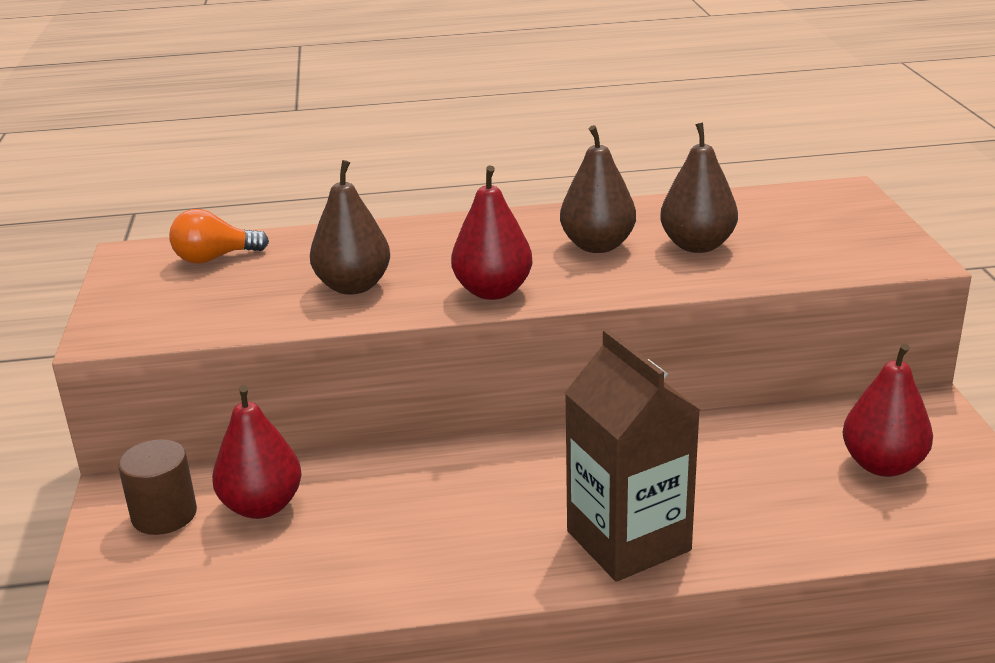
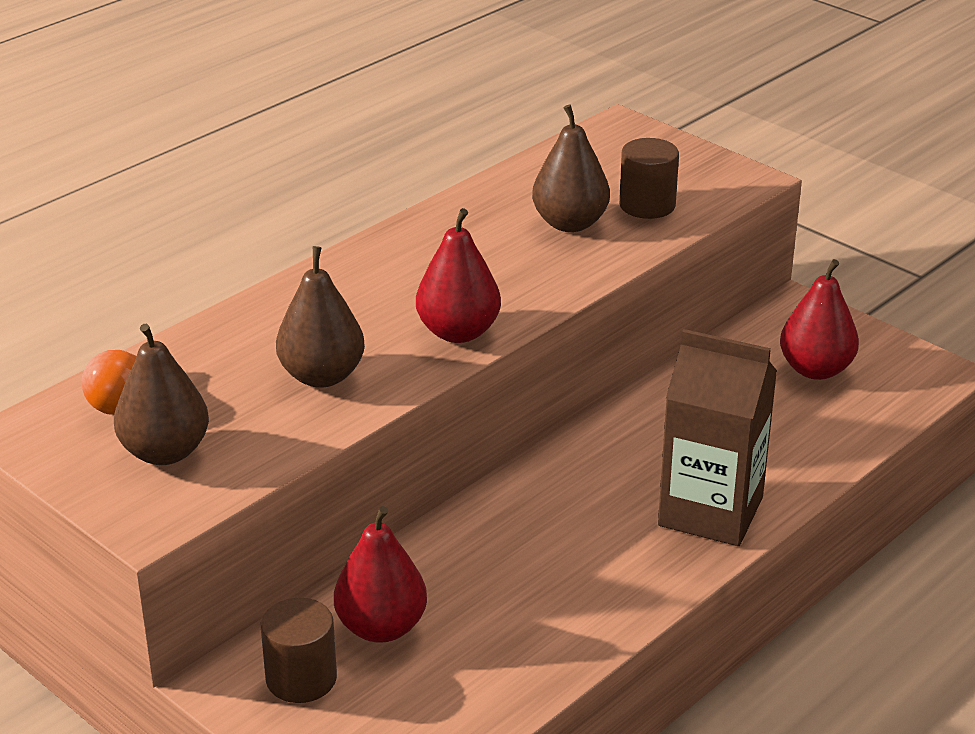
camera: 40 degrees left, 5 degrees up
(597, 246) = (486, 253): brown pear -> brown pear (165, 452)
(785, 252) = (647, 205): none -> brown cylinder

